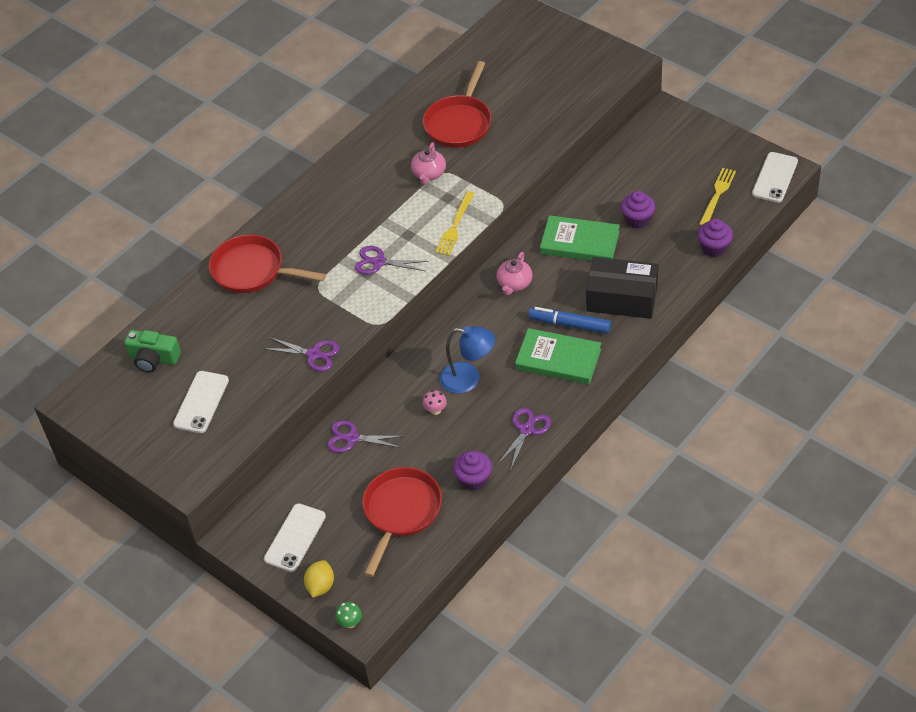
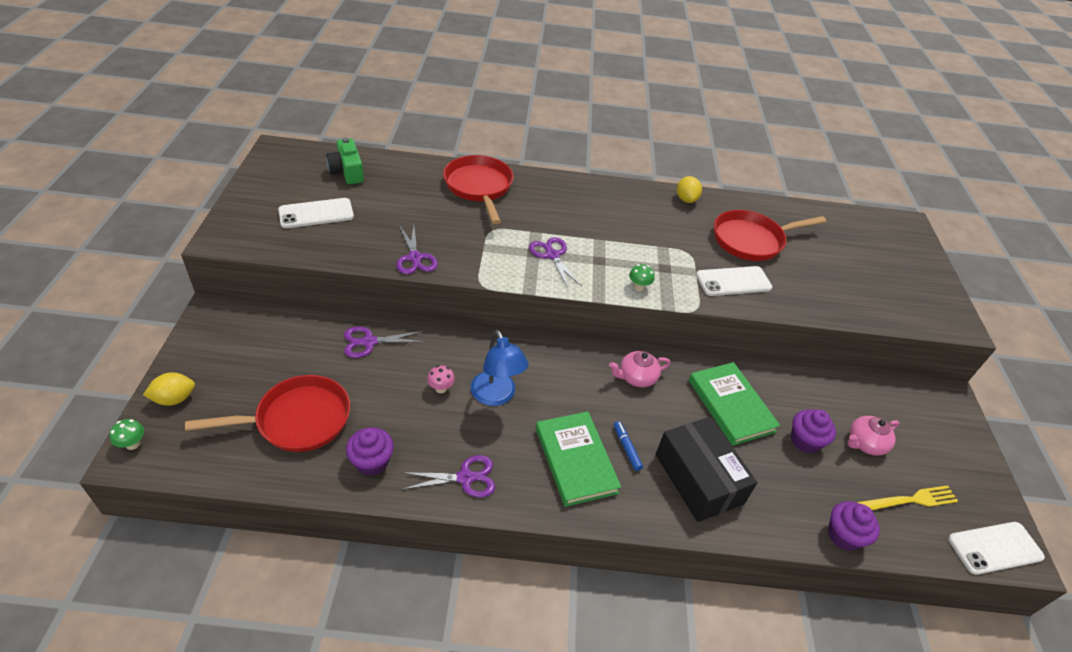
camera: 45 degrees right, 5 degrees down
(295, 538) = (228, 354): white phone -> white phone (733, 281)
(352, 438) = (369, 342): purple scissors -> purple scissors turned 75 degrees counterclockwise
(380, 135) = (686, 199): none -> yellow lemon
(429, 174) = (677, 245): pink teapot -> pink teapot (865, 443)
(455, 226) = (639, 287): yellow fork -> green mushroom
(569, 324) = (626, 448): blue marker -> blue marker, size x0.56

